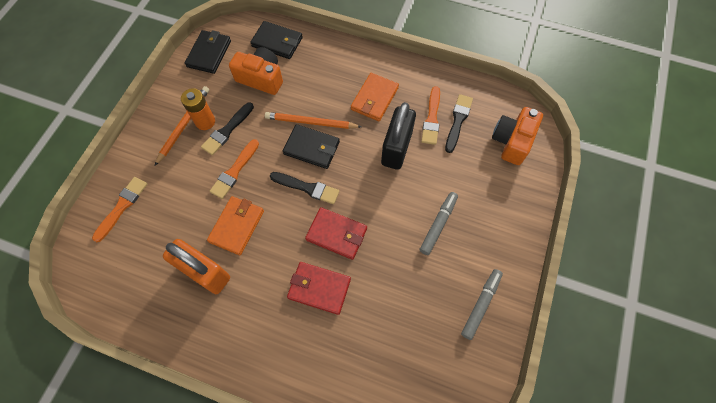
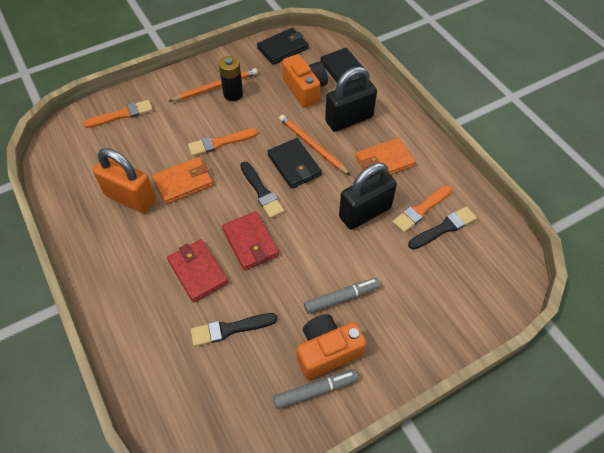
camera: 40 degrees right, 10 degrees down
(205, 121) = (233, 94): orange battery -> black battery
(205, 272) = (130, 198): orange padlock -> orange padlock turned 45 degrees counterclockwise
(227, 130) = (242, 111): black brush -> black brush (230, 329)
(318, 81) = (349, 119): none -> black padlock
(512, 141) = (482, 280): orange camera -> orange camera (327, 351)

